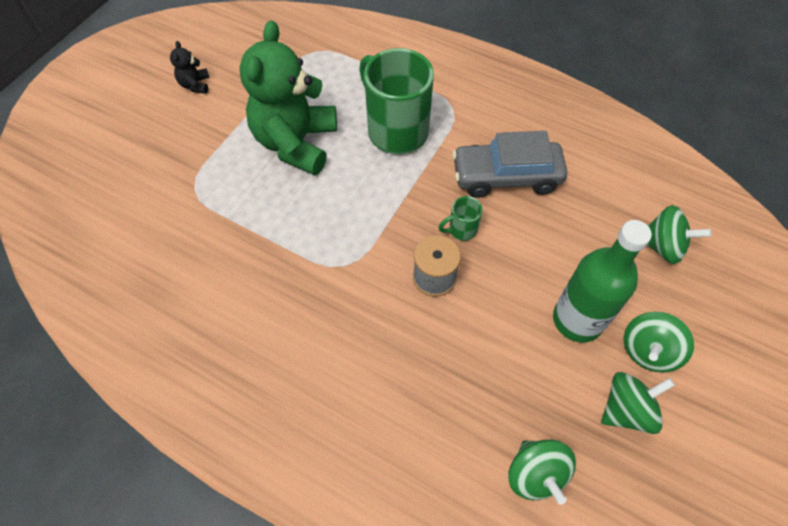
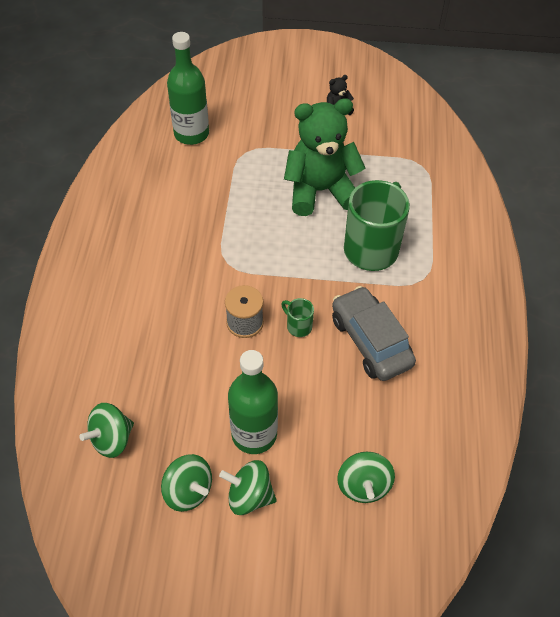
camera: 65 degrees right, 5 degrees down
(125, 232) = (191, 134): none -> green bottle

